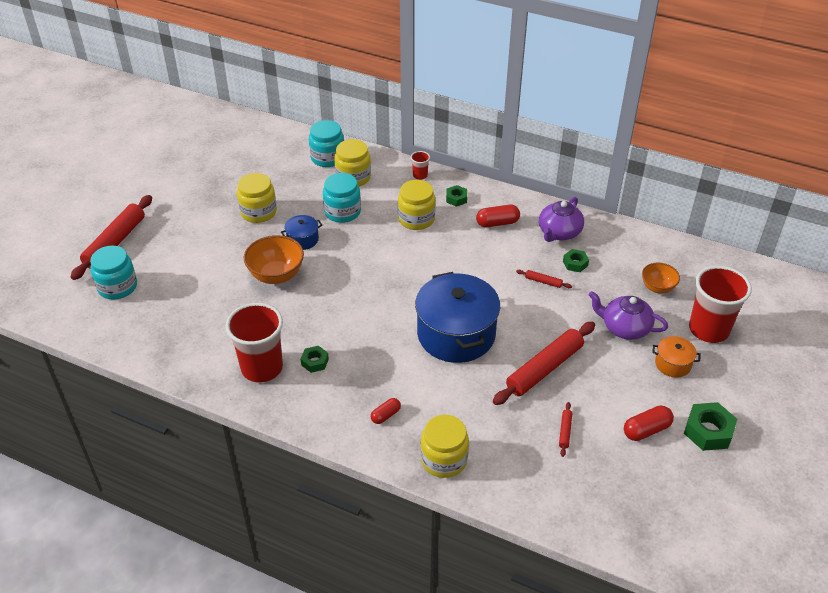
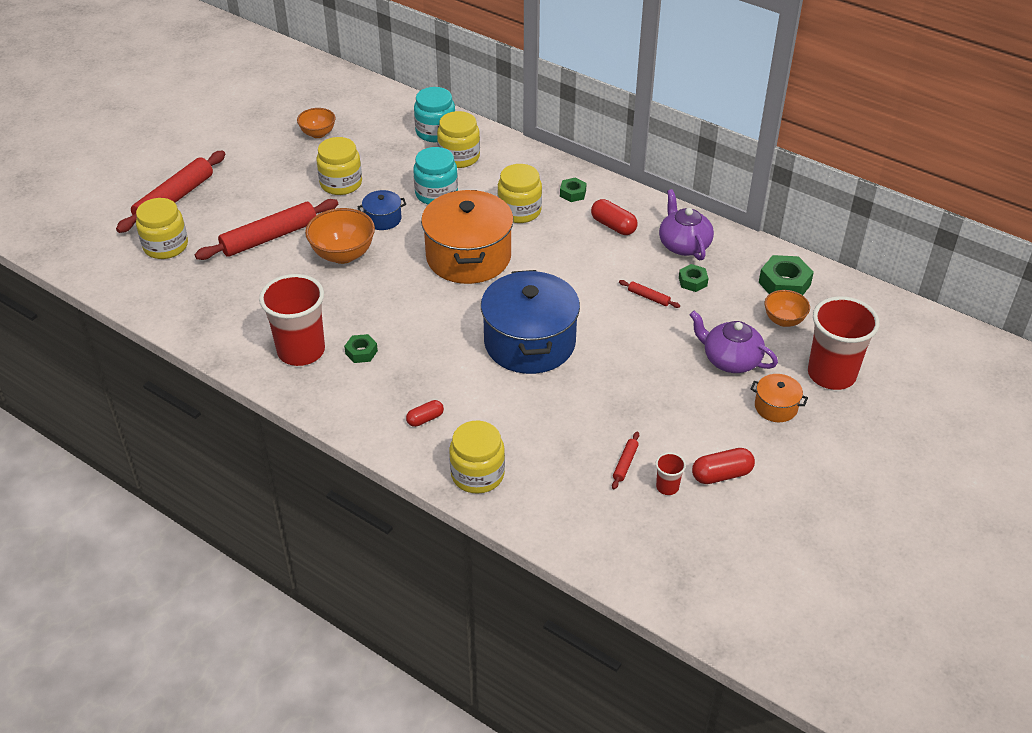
camera: 10 degrees right, 0 degrees up
(117, 287) = (166, 246): turquoise jar -> yellow jar
(227, 170) = (318, 133): none -> orange bowl
(384, 264) = (468, 257): none -> orange pot
(420, 175) = (537, 163): red cup -> red cup (667, 487)
(497, 223) = (613, 226): red capsule -> red capsule turned 45 degrees clockwise
(544, 368) = (621, 392): red rolling pin -> red rolling pin (269, 237)
(559, 232) = (683, 245): purple teapot -> purple teapot turned 120 degrees clockwise
(708, 431) = (795, 486): green nut -> green nut (784, 284)

